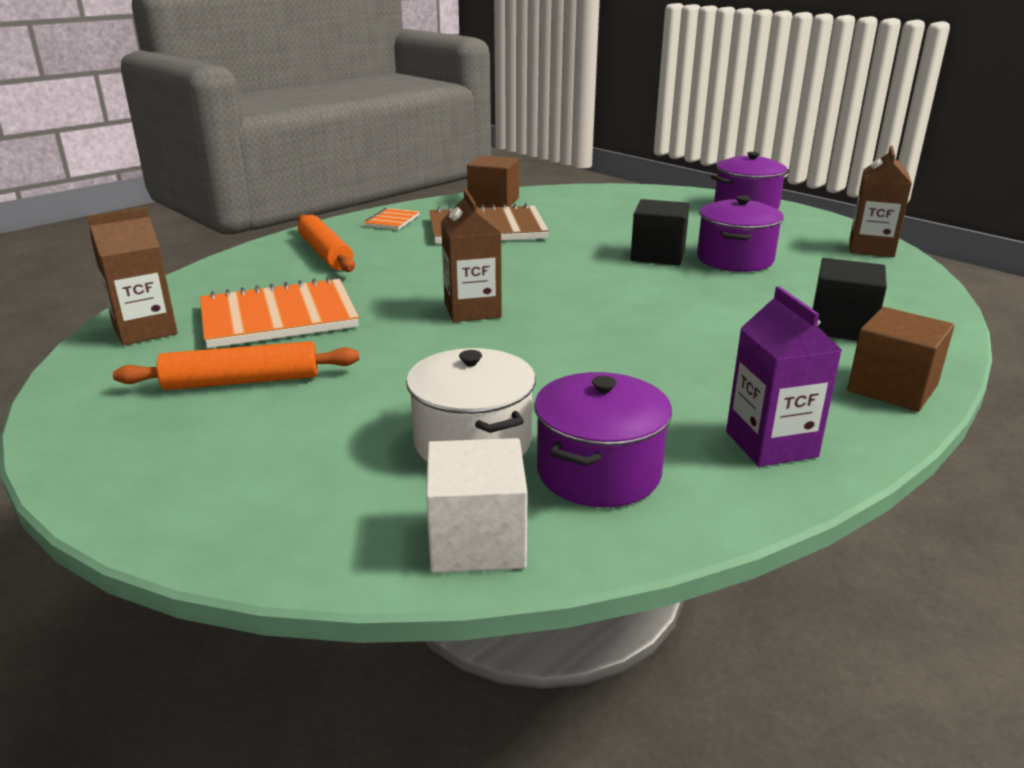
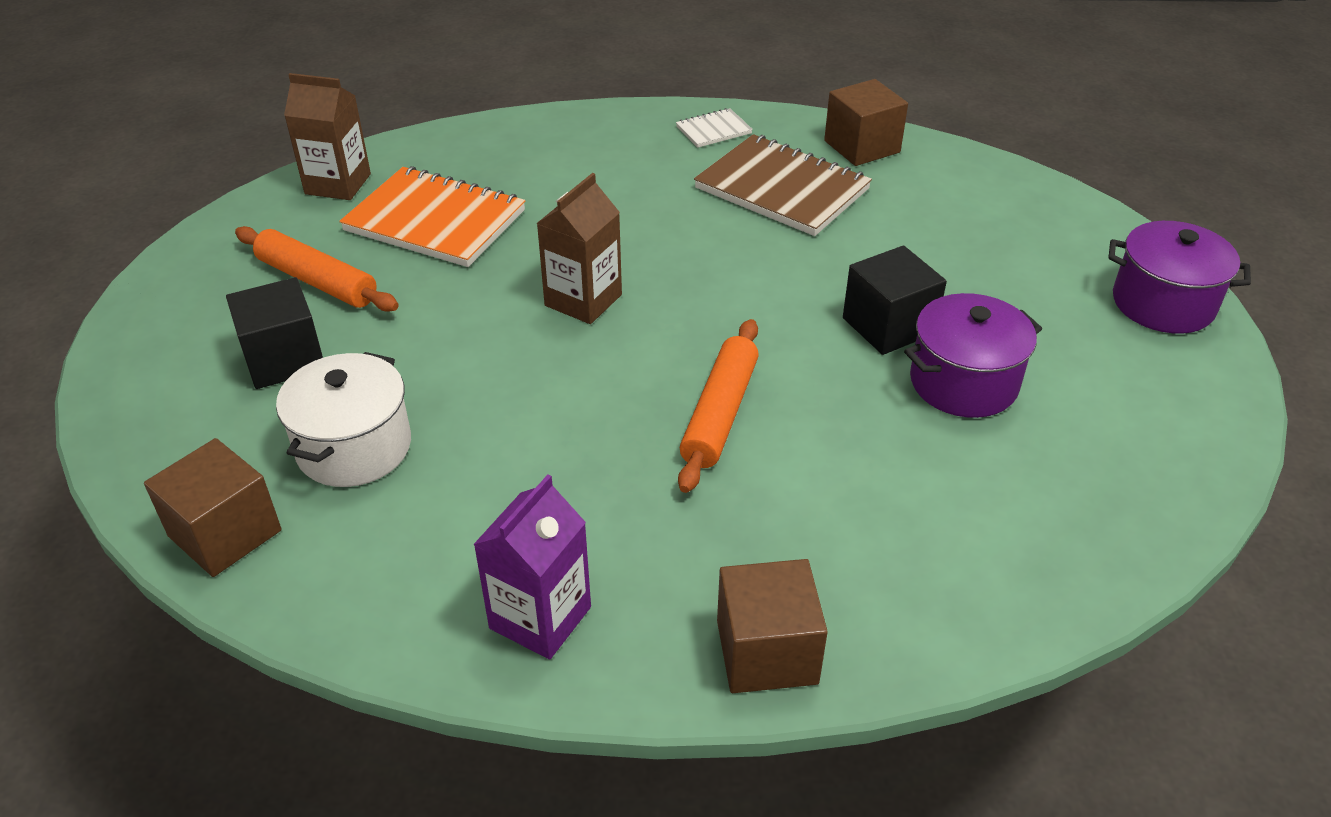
camera: 45 degrees right, 15 degrees up
(325, 253) = (586, 152): orange rolling pin -> orange rolling pin (719, 413)
(392, 221) = (713, 130): orange notebook -> white notebook
(477, 540) = (225, 533): white cube -> brown cube
(598, 472) = (380, 539): purple pot -> none
(841, 326) = (882, 548): black cube -> black cube (284, 359)
(871, 248) = (1184, 467): brown carton -> none

